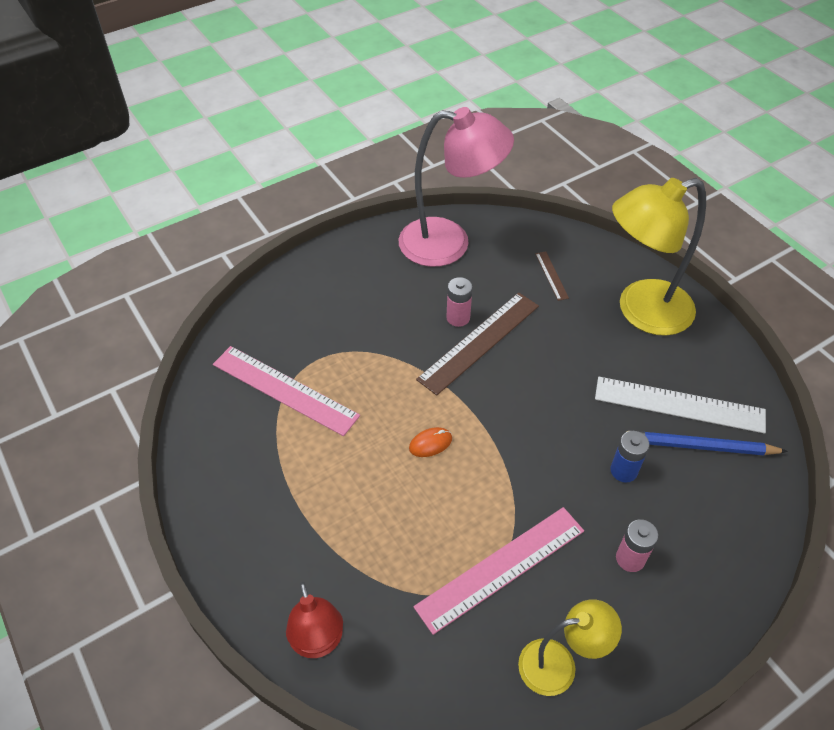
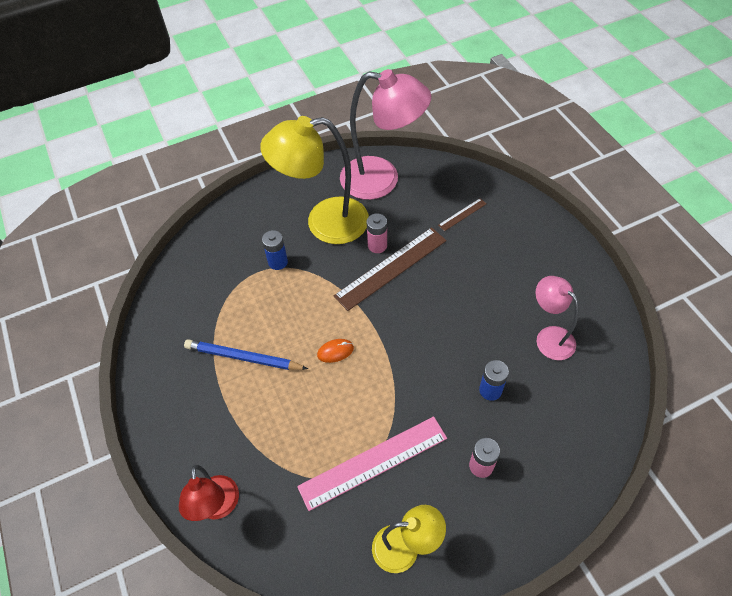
camera: 10 degrees right, 5 degrees up
(285, 389) = (227, 295): pink ruler -> none
(341, 346) = (278, 262): none -> blue battery
(551, 275) = (462, 214): brown ruler -> brown ruler turned 60 degrees clockwise
(641, 311) = (532, 252): yellow lamp -> yellow lamp (324, 223)
(679, 404) = (549, 337): white ruler -> pink lamp
(700, 446) = (559, 375): blue pencil -> blue pencil (243, 357)

